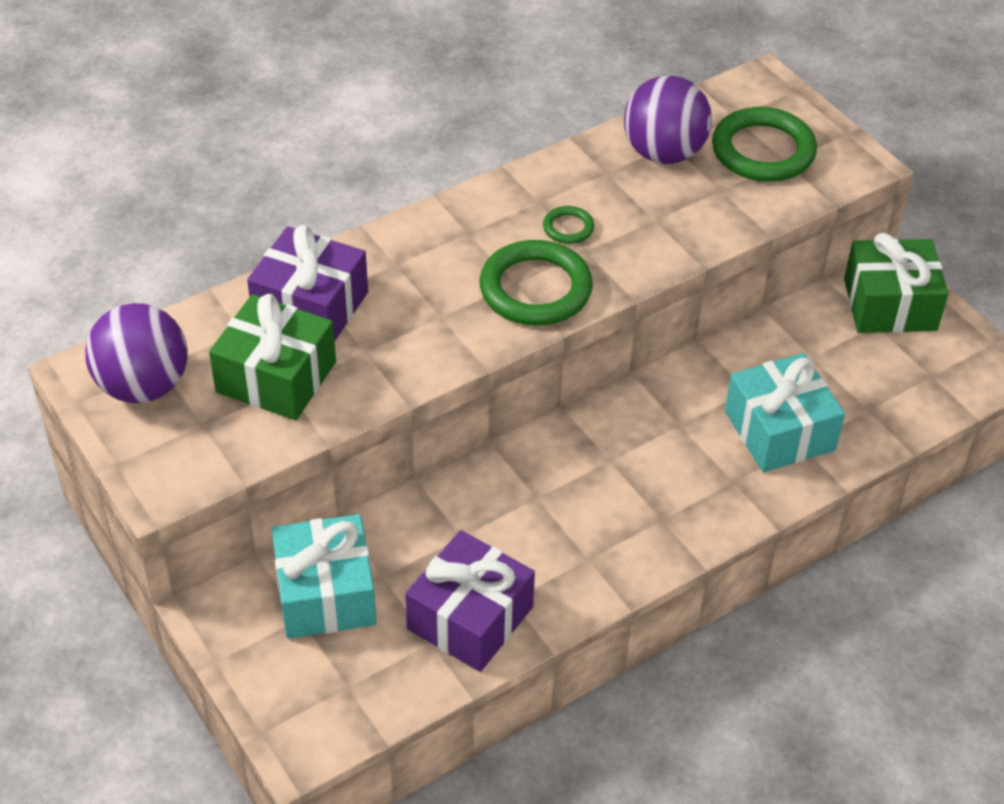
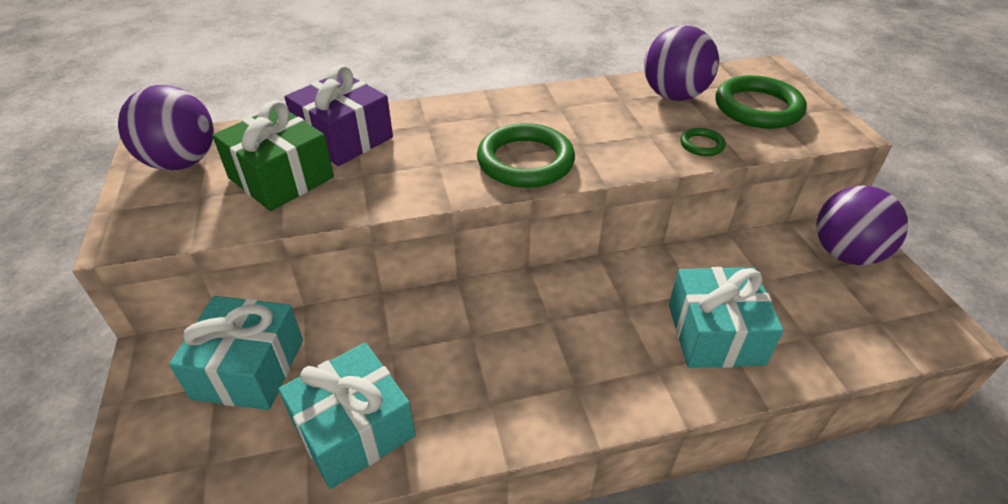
camera: 20 degrees right, 5 degrees down
(470, 618) = (353, 429): purple gift -> turquoise gift
(568, 228) = (574, 127): green ring -> green ring (701, 145)
(890, 304) = (845, 254): green gift -> purple ball

